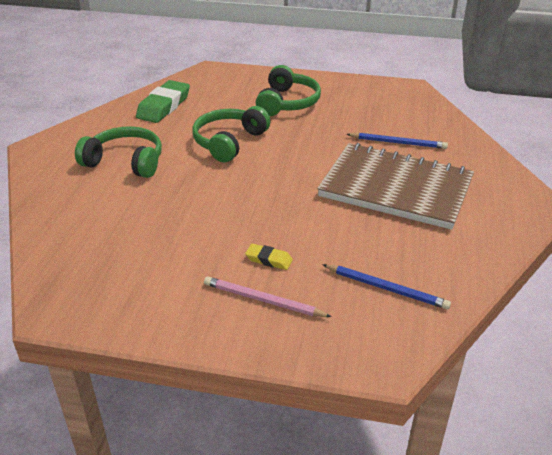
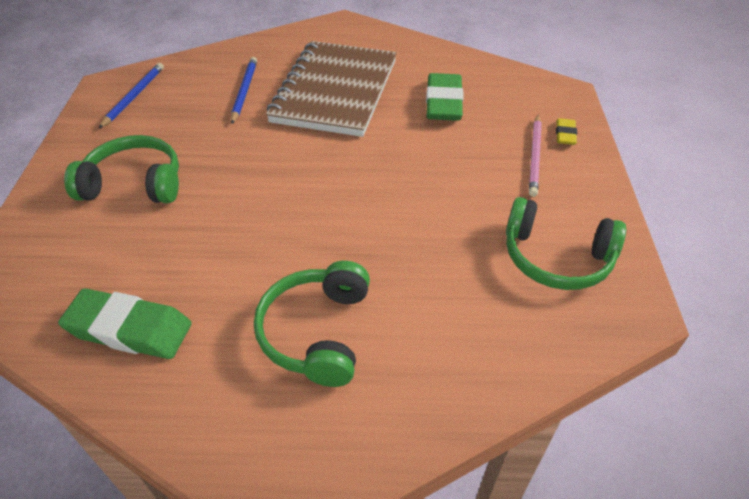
camera: 100 degrees left, 10 degrees up
(229, 142) = (249, 226): green headphones -> green headphones (556, 257)
(269, 260) = (478, 160): yellow eraser -> yellow eraser (565, 134)
(368, 253) = (443, 103): none -> green eraser
(386, 288) = (485, 92): blue pencil -> blue pencil (134, 96)

